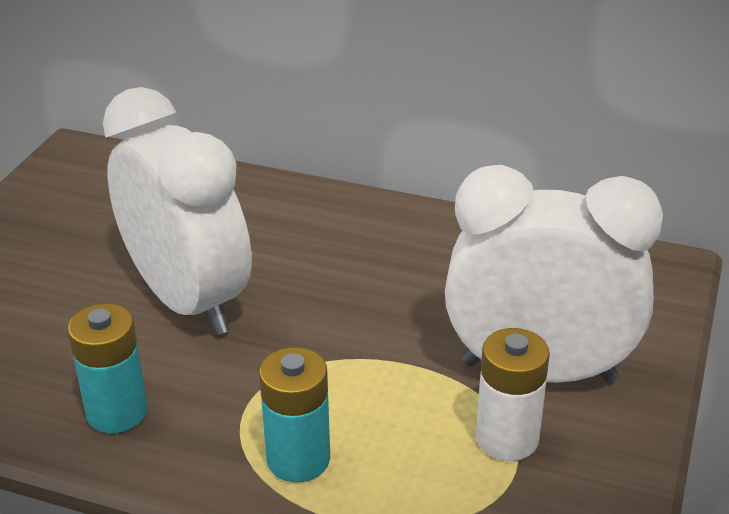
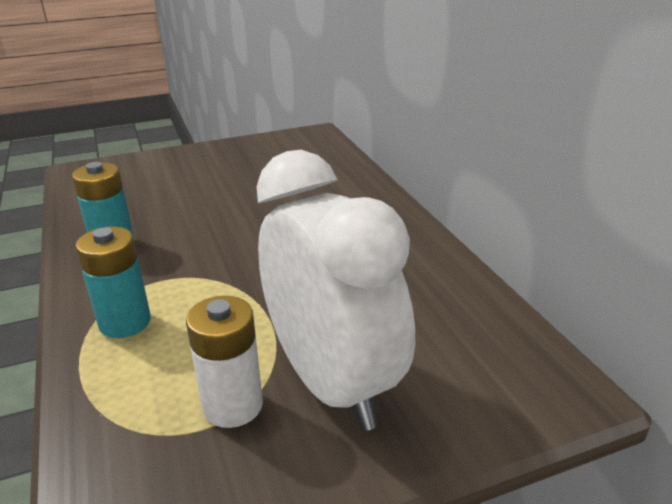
camera: 50 degrees right, 5 degrees down
(188, 300) = (234, 217): white clock -> none

